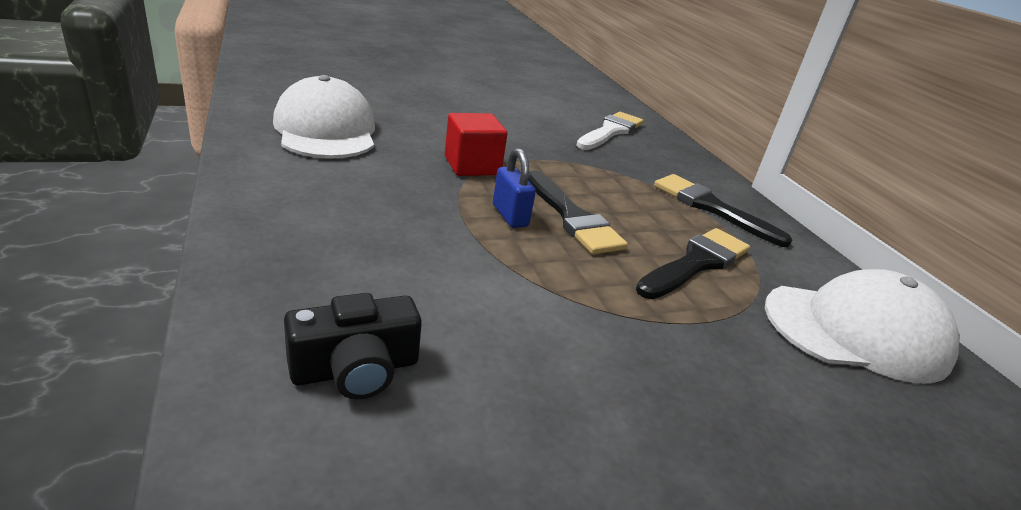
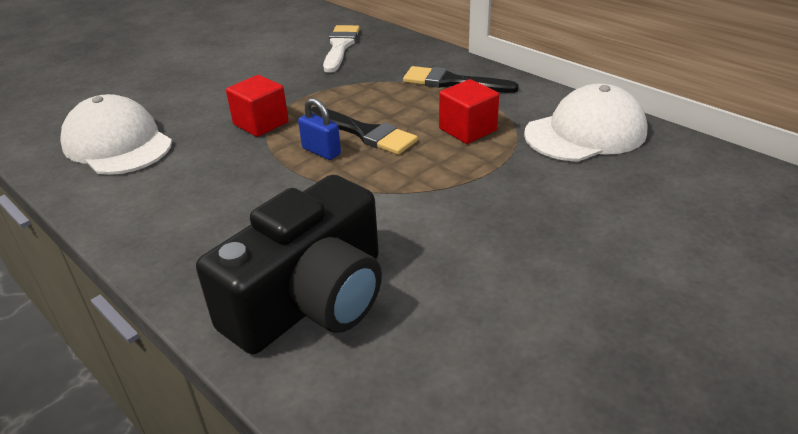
camera: 20 degrees left, 5 degrees up
(356, 369) = (311, 299): black camera -> black camera, size x1.99
(696, 263) = (467, 130): black brush -> red cube

